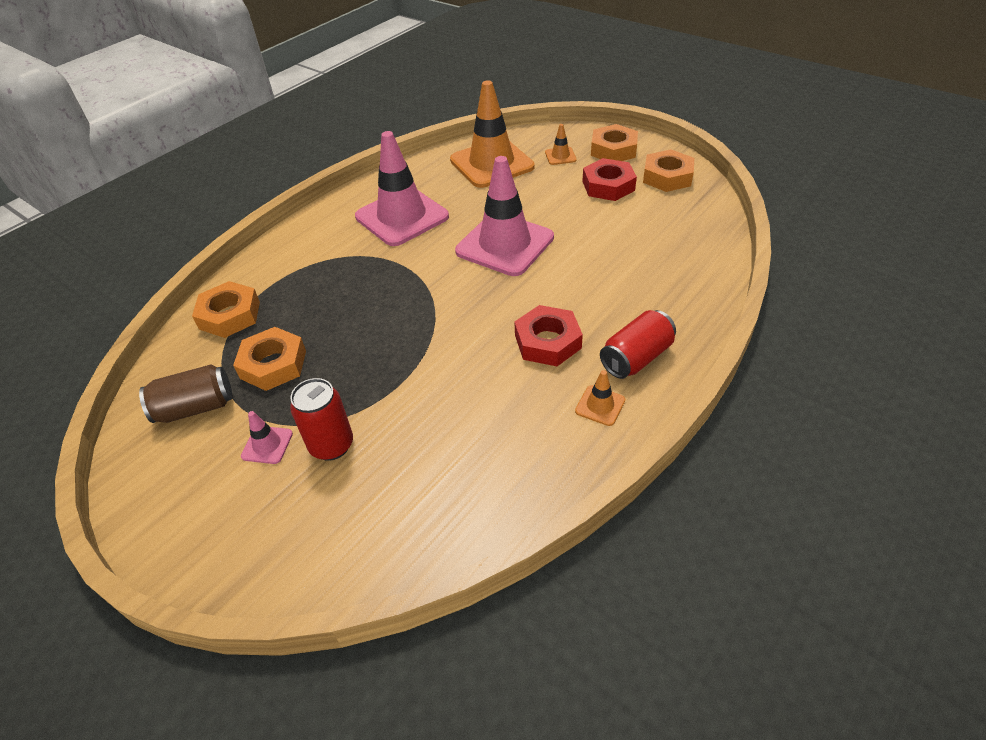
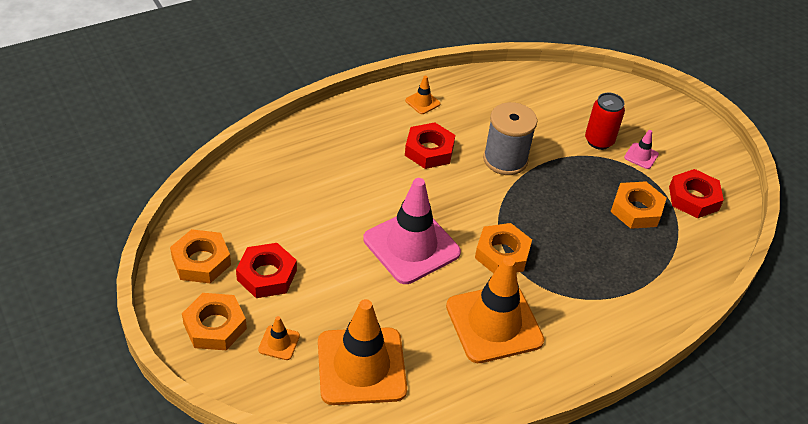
camera: 165 degrees left, 0 degrees up
(195, 407) = (693, 198): brown can -> red nut
(229, 315) = (674, 269): orange nut -> orange nut (502, 254)
(402, 217) = (494, 323): pink traffic cone -> orange traffic cone
(451, 366) = (505, 159): none -> grey spool
(636, 358) = (378, 118): red can -> none

